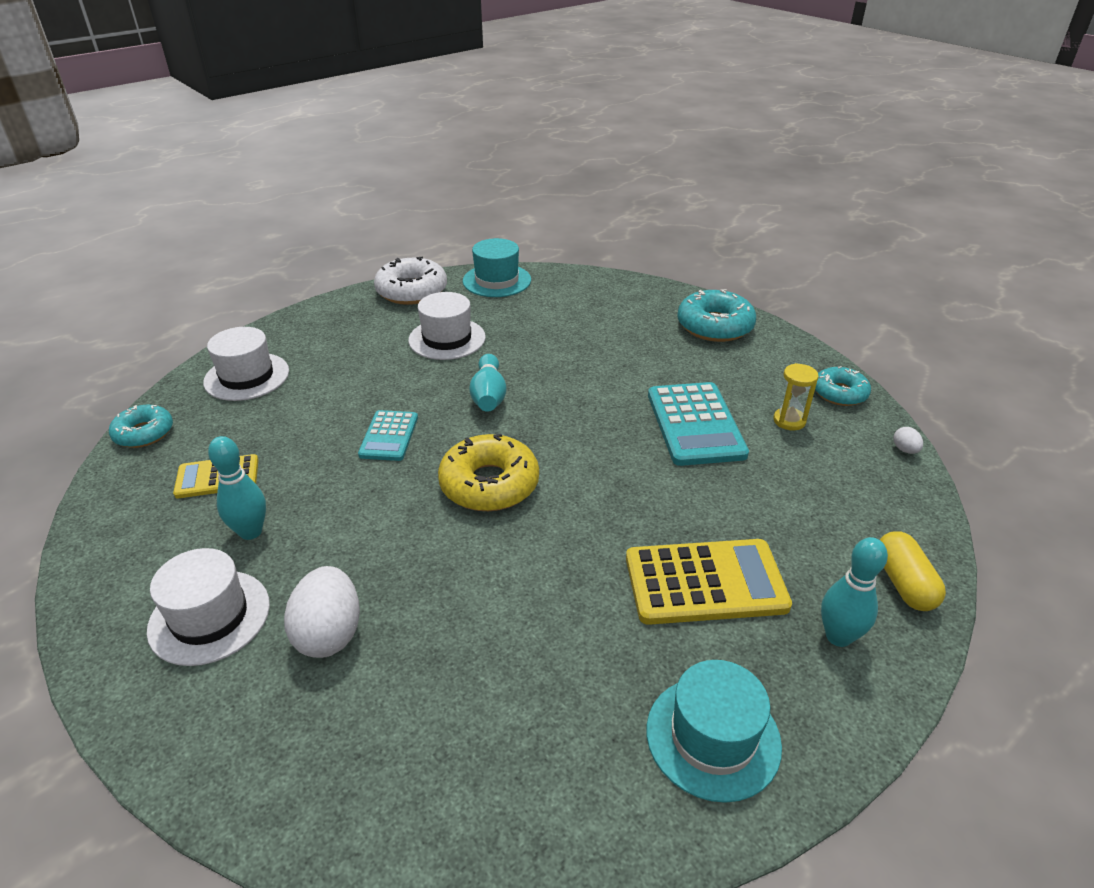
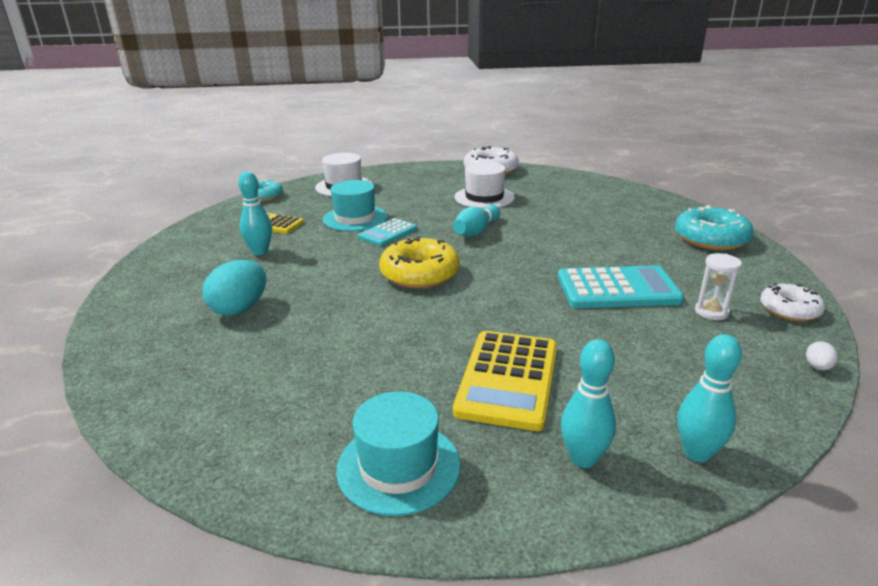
camera: 35 degrees right, 10 degrees down
(209, 617) = (195, 279): white hat -> none
(329, 633) = (240, 309): white egg -> turquoise egg
(497, 280) = (557, 177): turquoise hat -> turquoise hat (355, 218)
(695, 424) = (617, 289): turquoise calculator -> turquoise calculator turned 120 degrees counterclockwise
(705, 582) = (508, 379): yellow calculator -> yellow calculator turned 75 degrees clockwise
(789, 421) = (711, 312): yellow hourglass -> white hourglass
(839, 393) = (789, 310): turquoise donut -> white donut
(903, 583) = (697, 453): yellow capsule -> turquoise bowling pin

